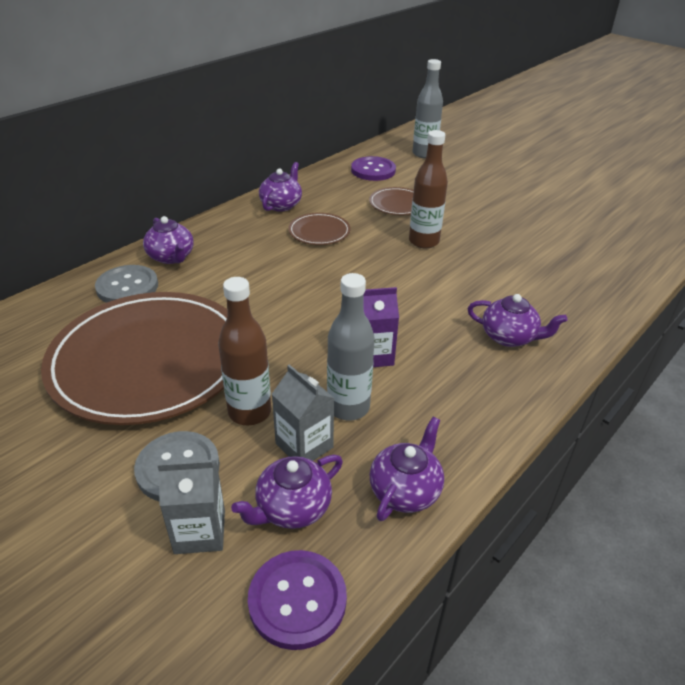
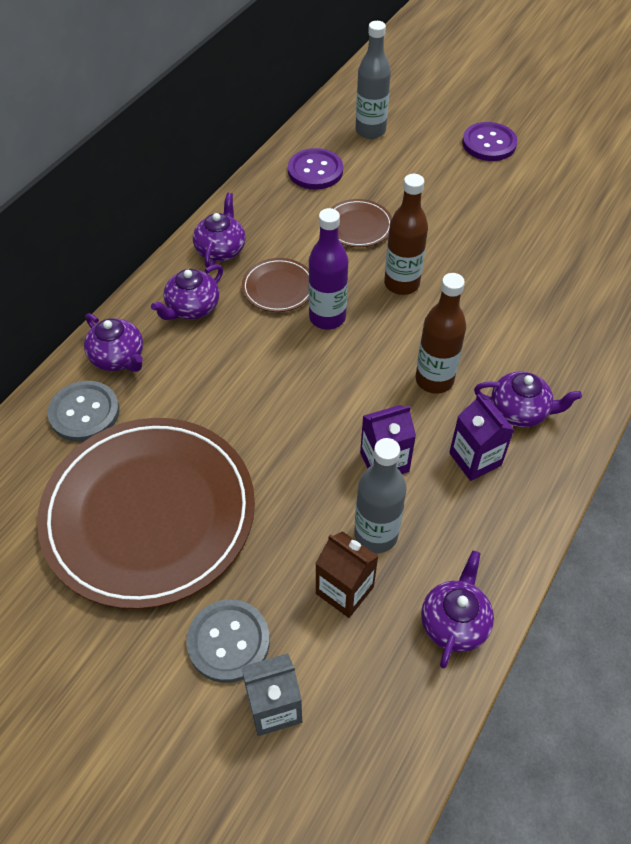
camera: 10 degrees left, 15 degrees up
(249, 412) = (278, 560): brown bottle -> brown bottle (434, 380)
(292, 508) = (353, 664): purple teapot -> purple teapot (192, 308)
(297, 600) = (385, 757): purple button -> purple button (489, 143)
(304, 445) = (344, 590): grey carton -> brown carton
(353, 254) = (327, 317): none -> purple bottle
(458, 365) = (475, 459): none -> purple carton

